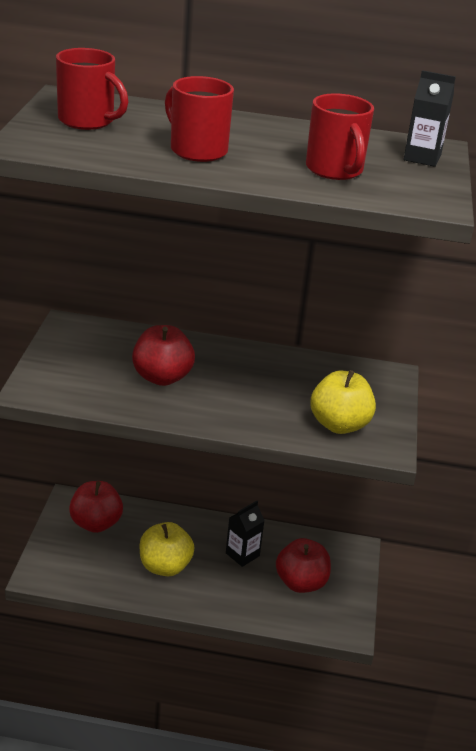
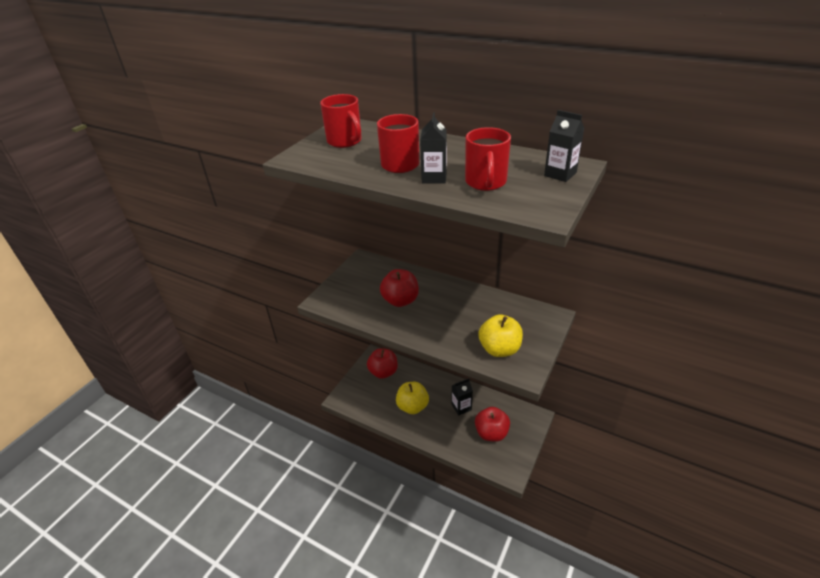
camera: 25 degrees right, 5 degrees up
(260, 166) = (434, 178): none -> black carton

